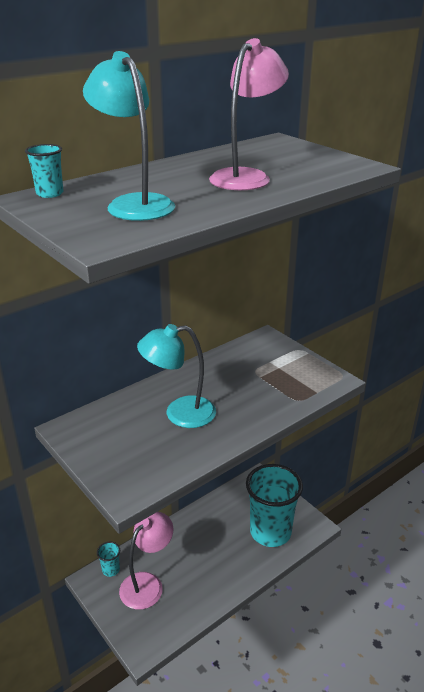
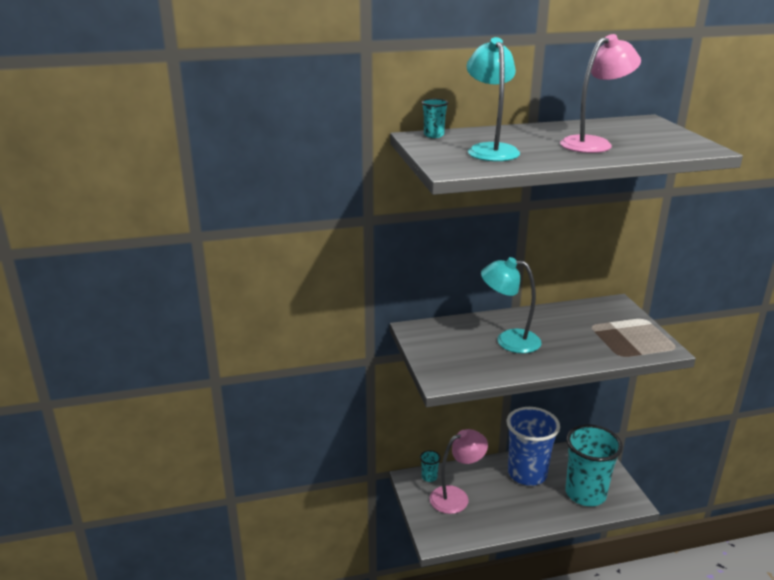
camera: 25 degrees right, 5 degrees down
(208, 529) = (527, 474): none -> blue cup

